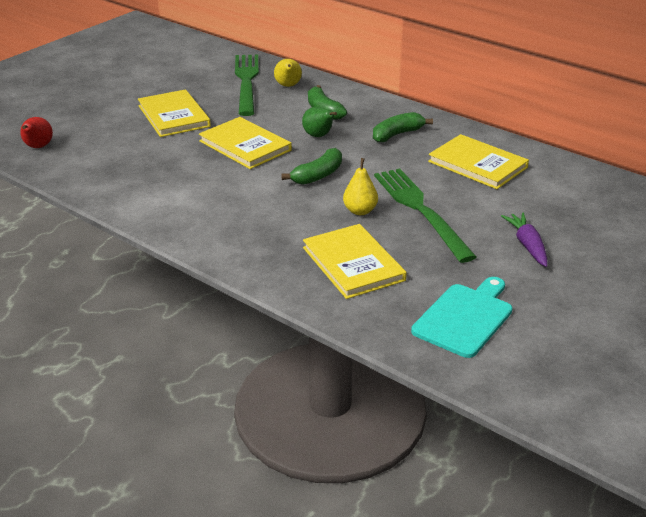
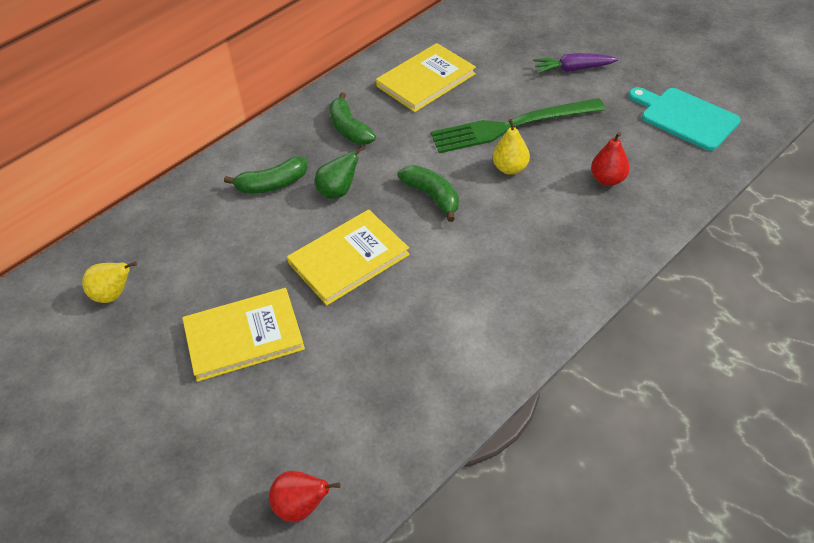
camera: 80 degrees left, 15 degrees up
(246, 82) = (160, 256): green fork -> none
(288, 86) = (190, 214): yellow pear -> yellow pear (114, 295)
(353, 264) = (608, 179): yellow book -> red pear

